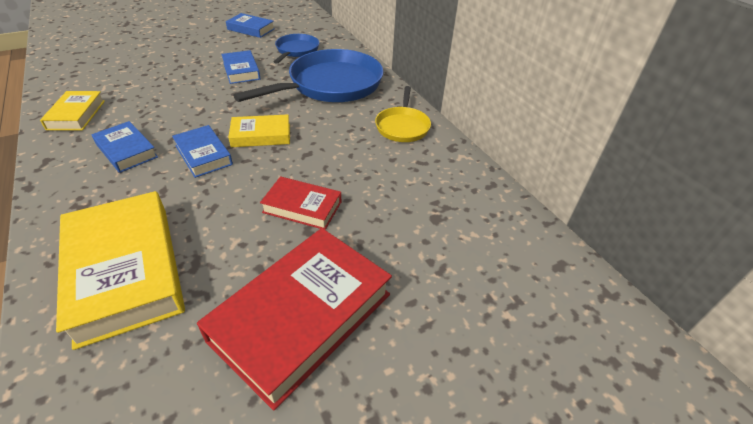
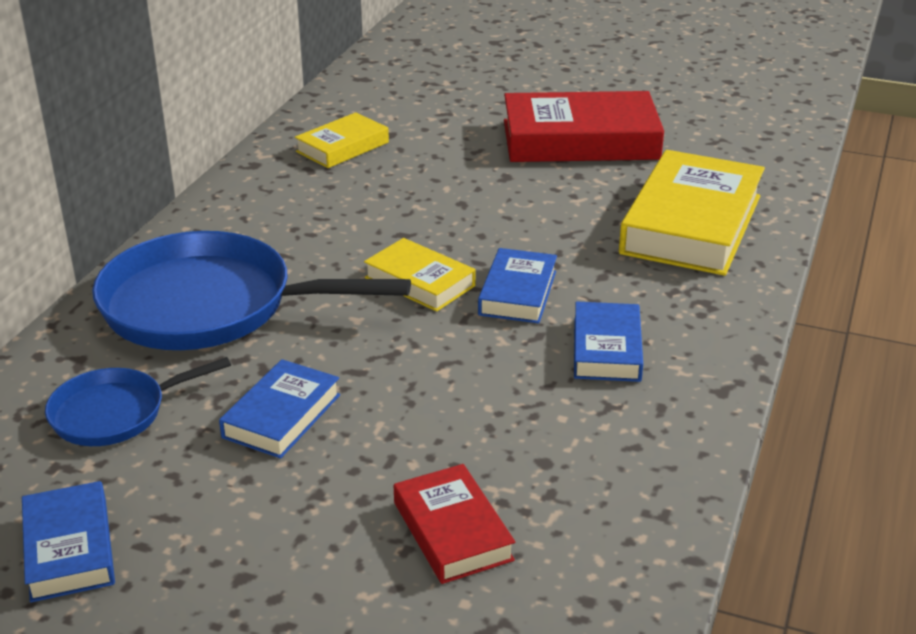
camera: 130 degrees left, 10 degrees down
(76, 115) = (639, 463): yellow book -> yellow book (342, 147)
(302, 207) = (484, 194): red book -> red book (452, 531)
(402, 126) = (249, 207): yellow pan -> none

